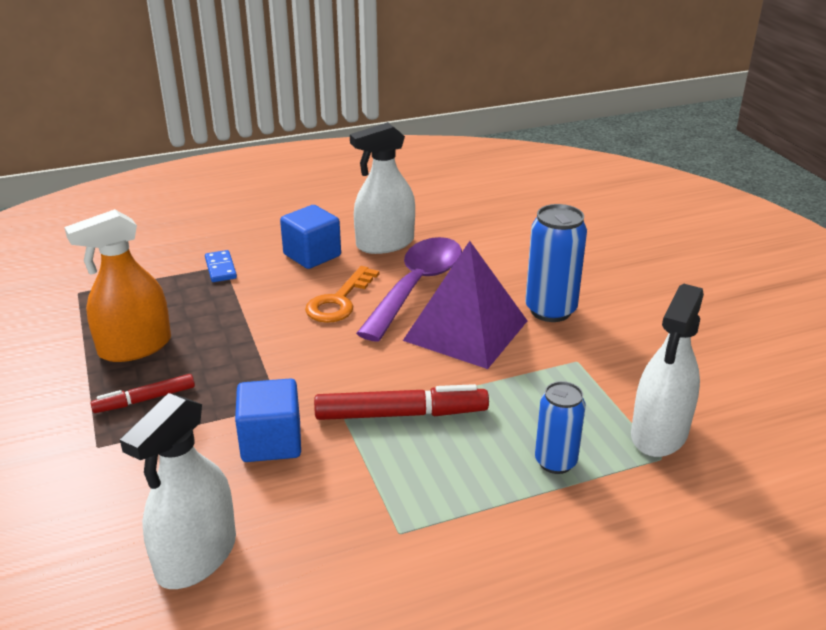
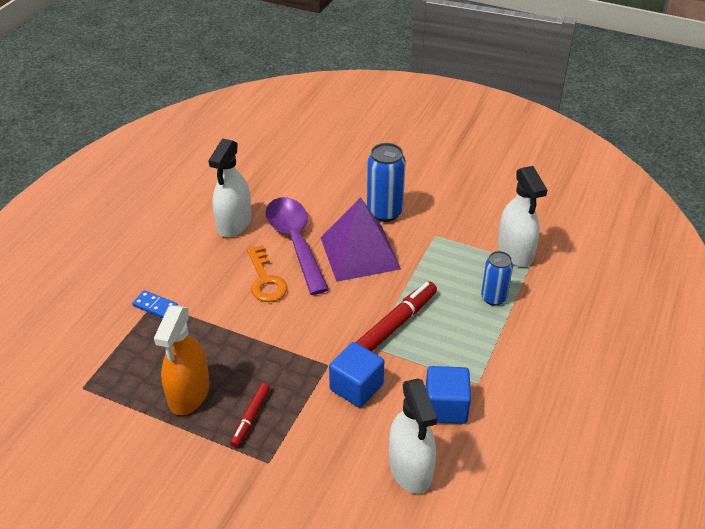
camera: 45 degrees left, 10 degrees up
(312, 255) = (201, 259): blue cube -> blue cube (445, 407)

